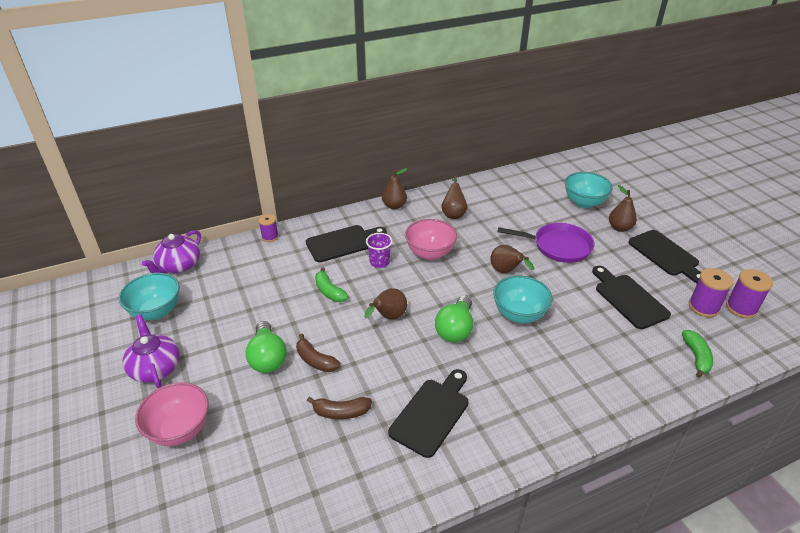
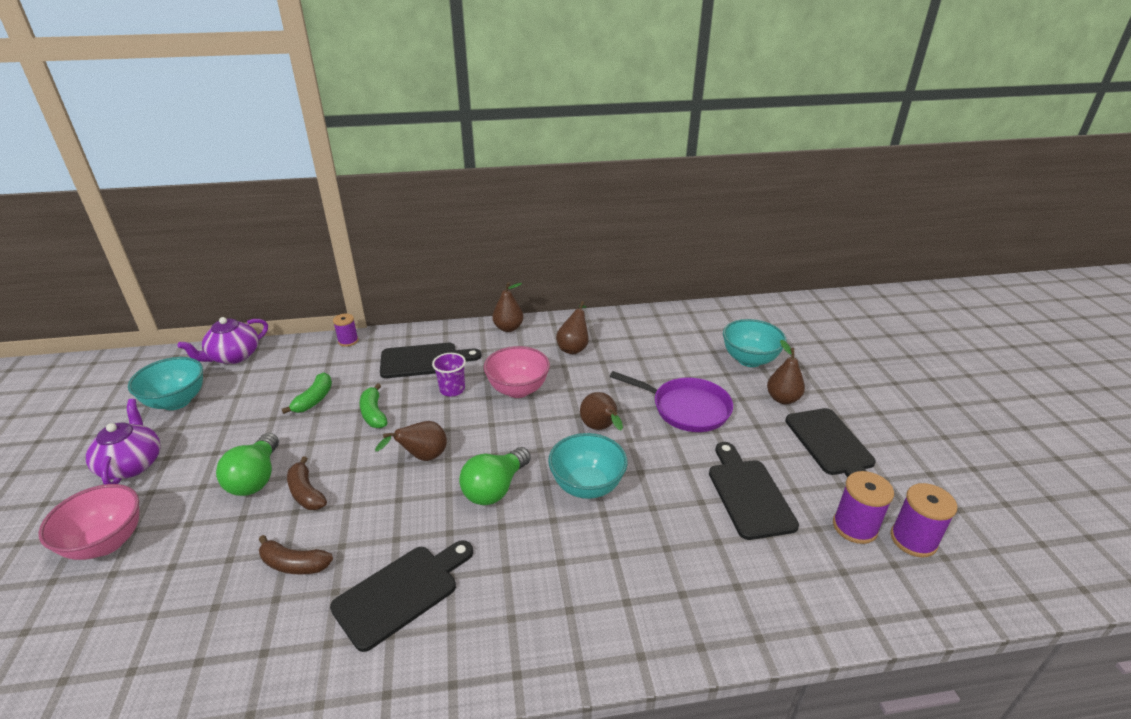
camera: 15 degrees right, 5 degrees down
(696, 357) = (810, 597): green banana -> green banana (314, 400)

